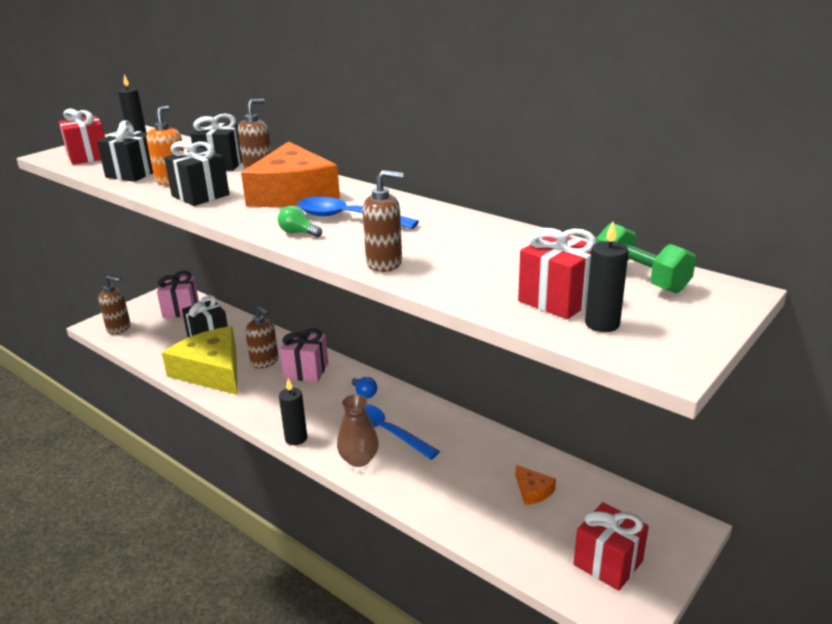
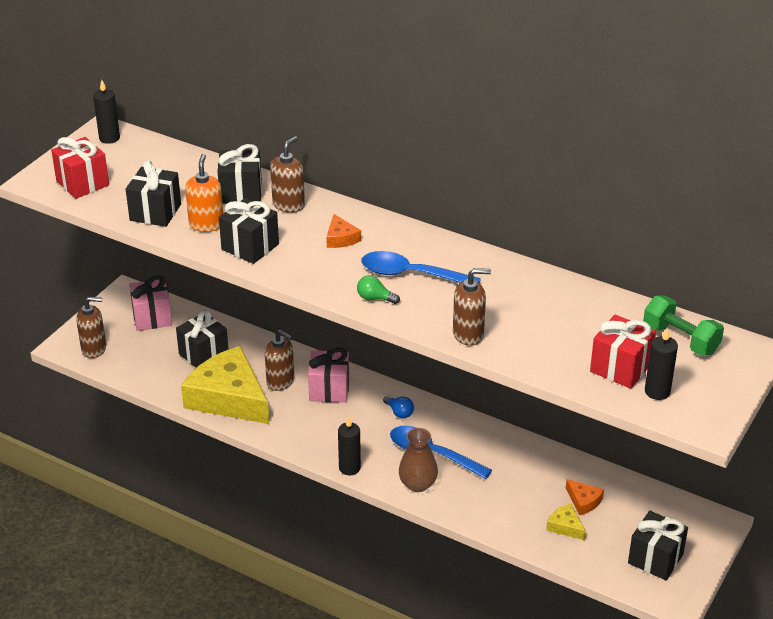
camera: 10 degrees left, 10 degrees up
(292, 193) = (341, 238): orange cheese -> orange cheese, size x0.40
(507, 516) = (565, 526): none -> yellow cheese
(608, 563) = (655, 559): red gift -> black gift

